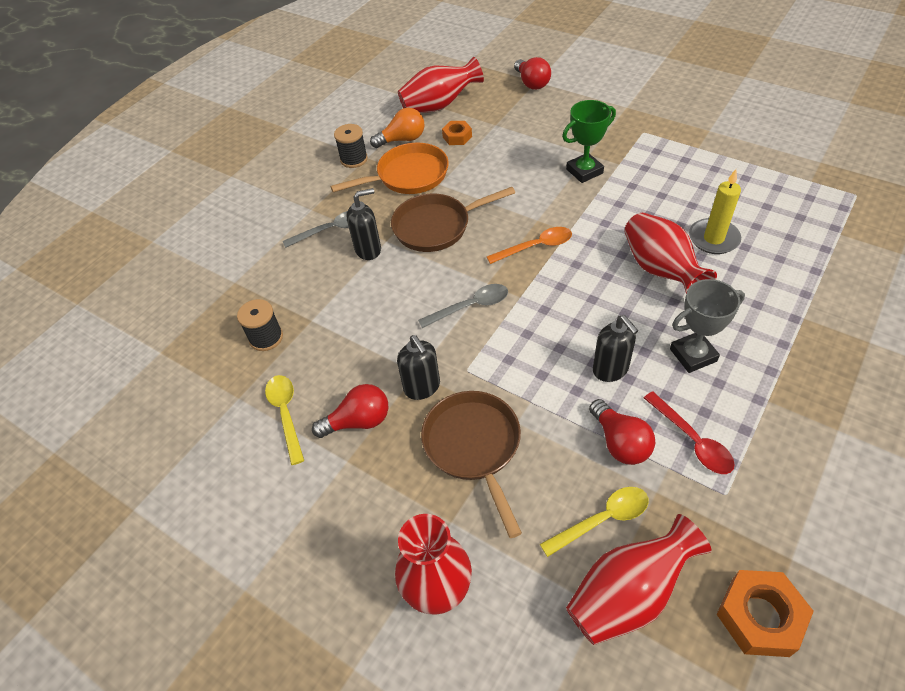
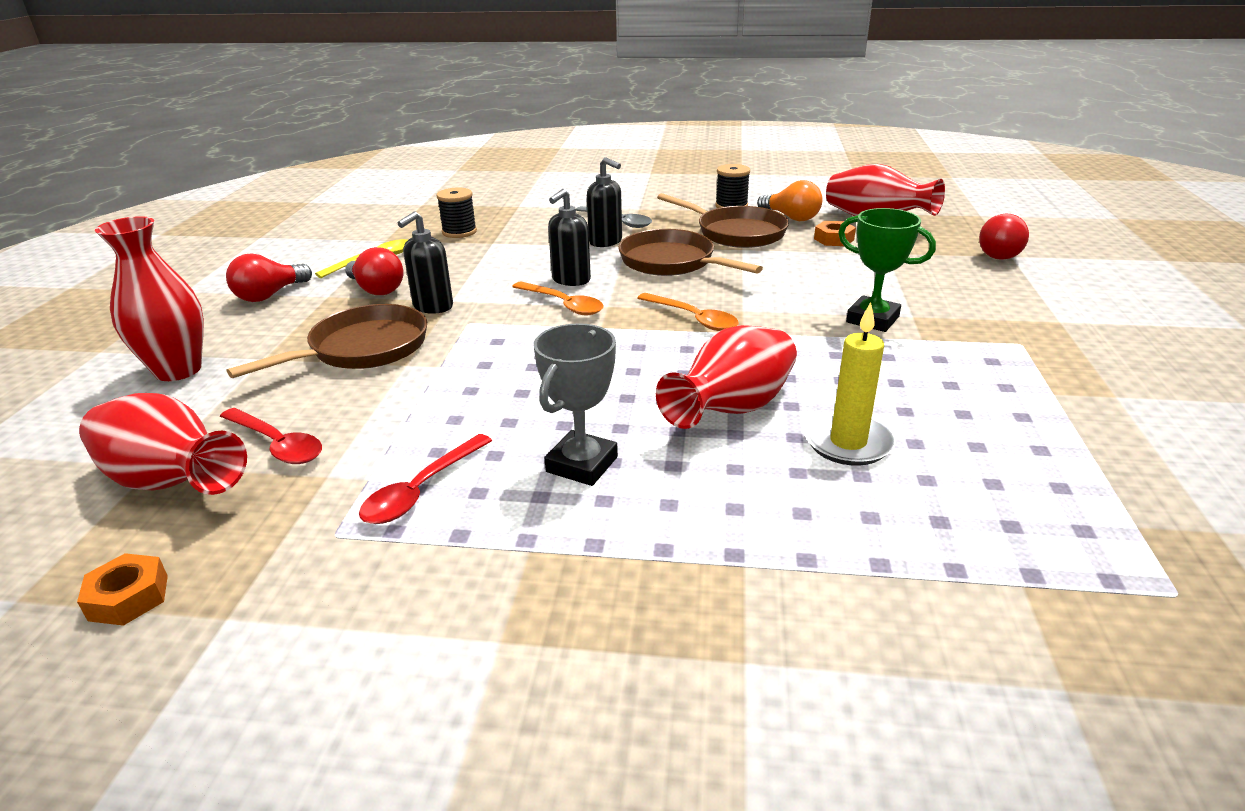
camera: 60 degrees right, 20 degrees down
(408, 176) = (736, 233): orange pan -> brown pan
(471, 306) = (563, 305): grey spoon -> orange spoon
(603, 519) = (277, 445): yellow spoon -> red spoon
(610, 369) = (517, 406): black soap dispenser -> black soap dispenser (571, 280)
(620, 442) = (399, 435): red light bulb -> red light bulb (270, 295)
(693, 355) = (582, 464): grey trophy -> grey trophy turned 75 degrees clockwise
(759, 617) = (128, 597): orange nut -> orange nut, size x0.61

